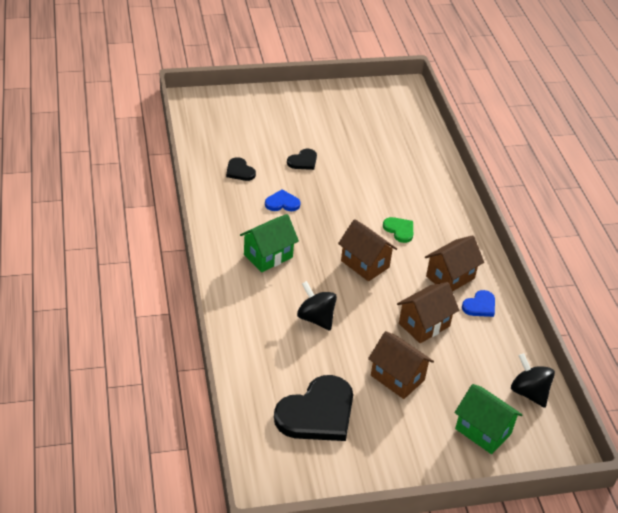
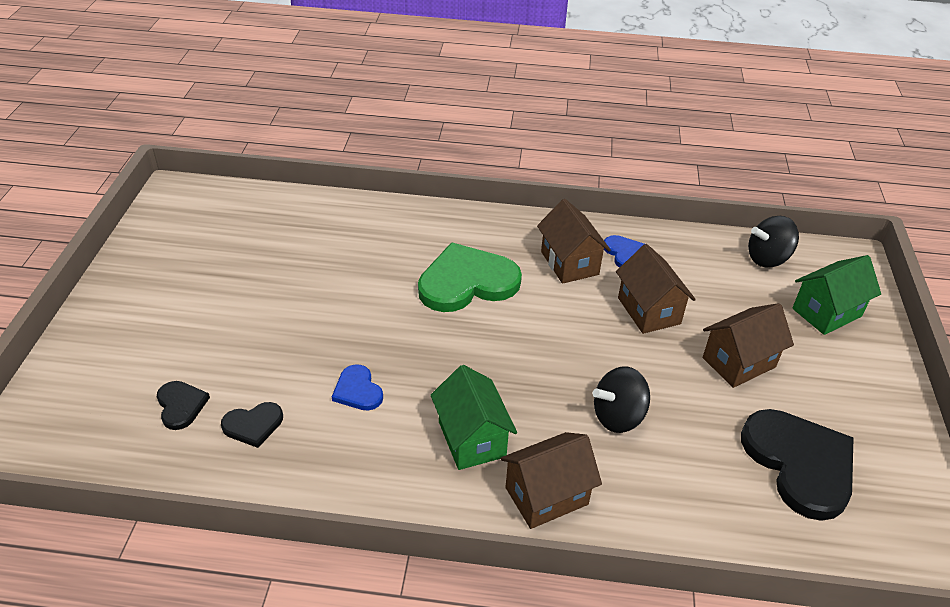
camera: 70 degrees left, 0 degrees up
(282, 203) = (358, 390): blue heart -> blue heart turned 45 degrees counterclockwise
(303, 161) = (272, 340): black heart -> black heart (181, 405)
(365, 264) = (522, 334): brown house -> brown house (546, 496)
(399, 230) = (467, 282): green heart -> green heart, size x2.06

